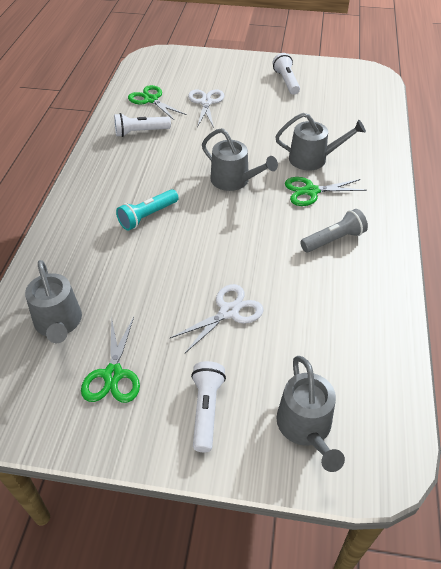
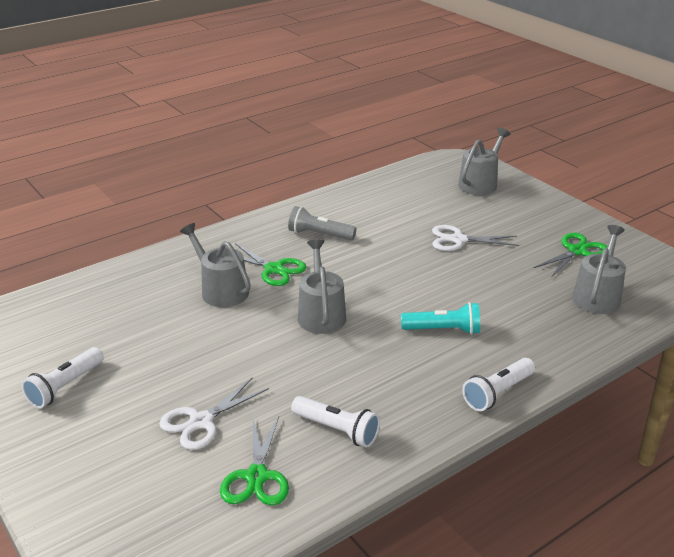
camera: 135 degrees left, 15 degrees down
(206, 410) = (530, 212): white flashlight -> white flashlight (498, 393)

